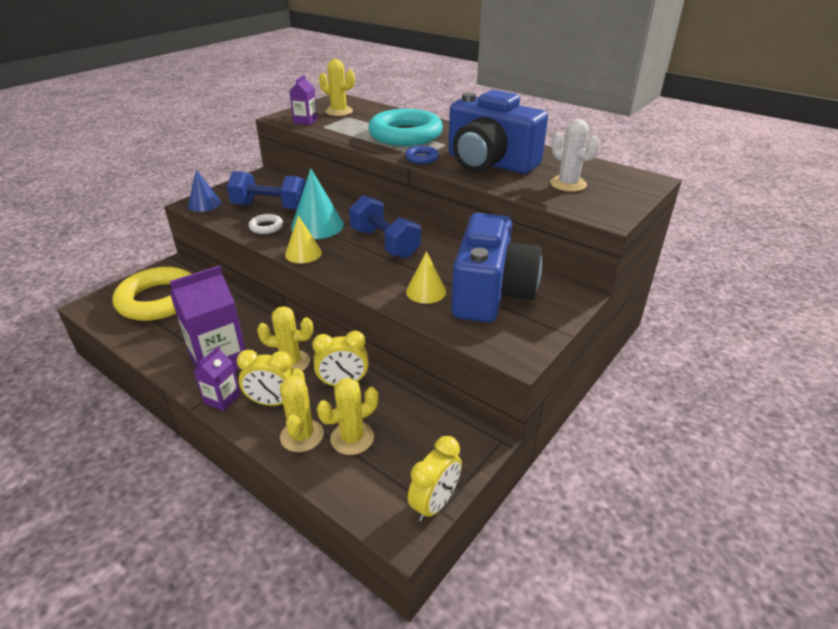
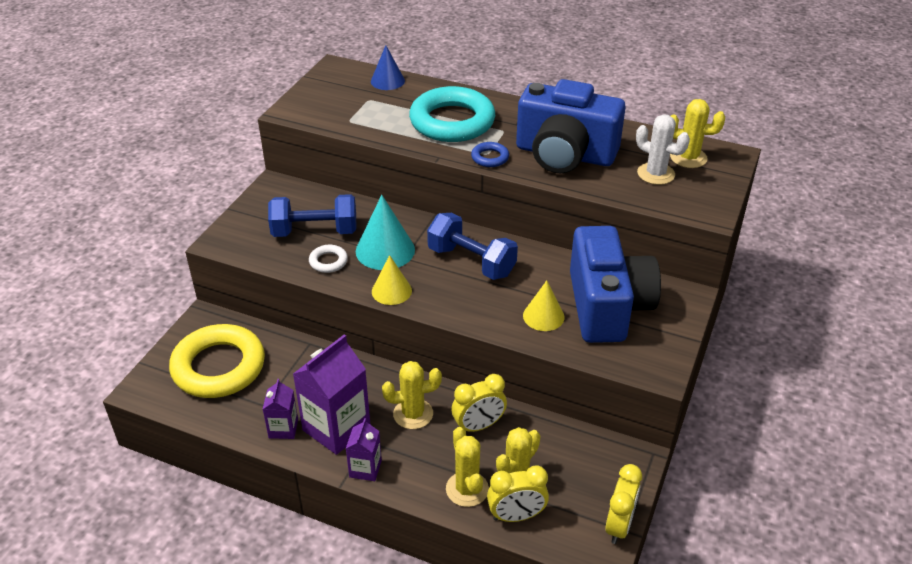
camera: 15 degrees left, 5 degrees up
(204, 204) = (233, 240): blue cone -> blue cone (387, 81)
(273, 402) = (419, 461): yellow clock -> yellow clock (516, 516)
(305, 121) = (322, 114): purple carton -> purple carton (283, 428)
(339, 111) = (352, 91): yellow cactus -> yellow cactus (688, 158)

